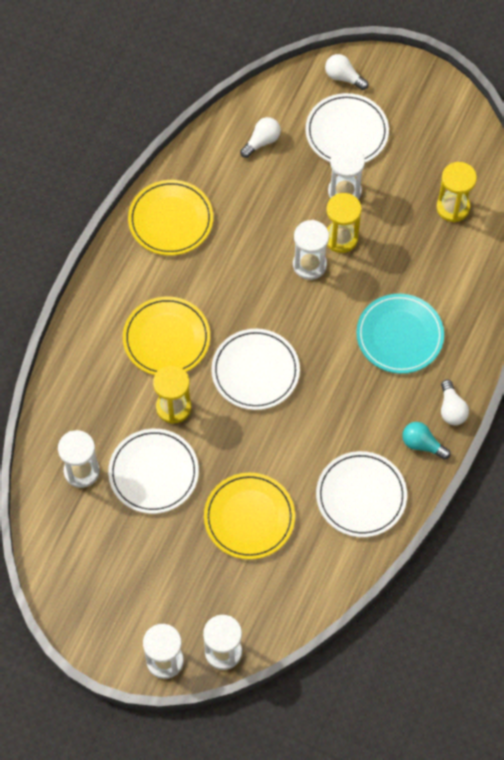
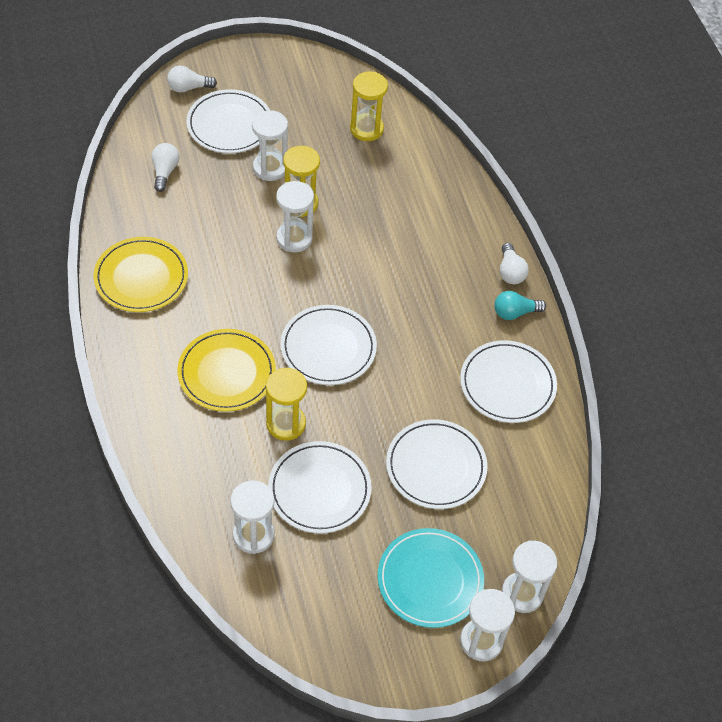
camera: 45 degrees left, 10 degrees down
(249, 517) = (436, 466): yellow plate -> white plate
(399, 335) = (417, 245): turquoise plate -> turquoise plate (430, 580)
(451, 409) = (510, 272): white light bulb -> white light bulb turned 45 degrees clockwise

